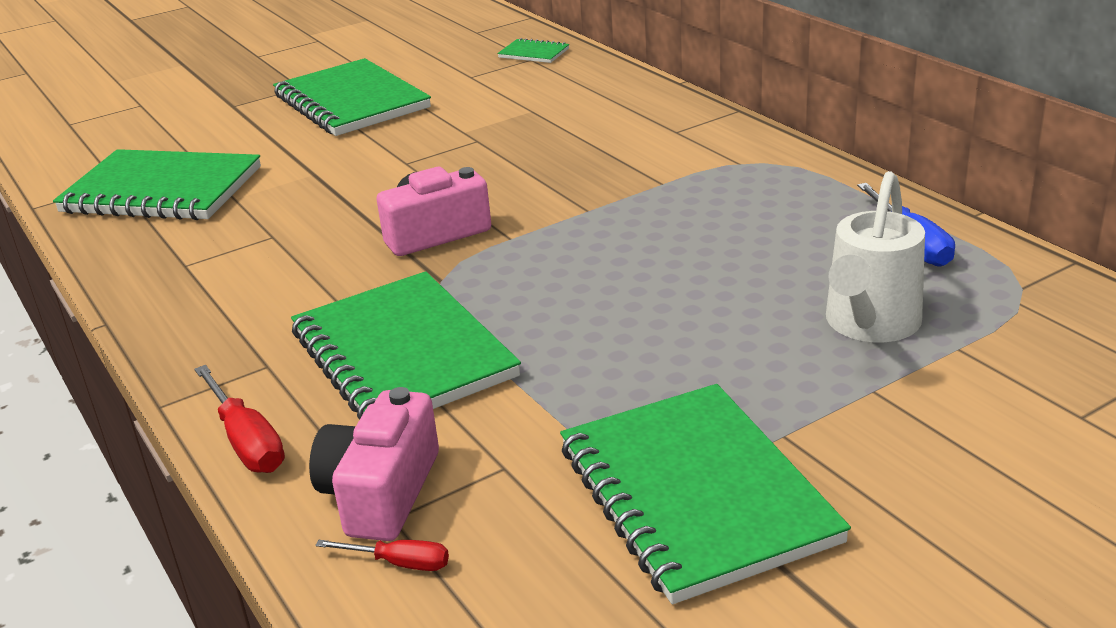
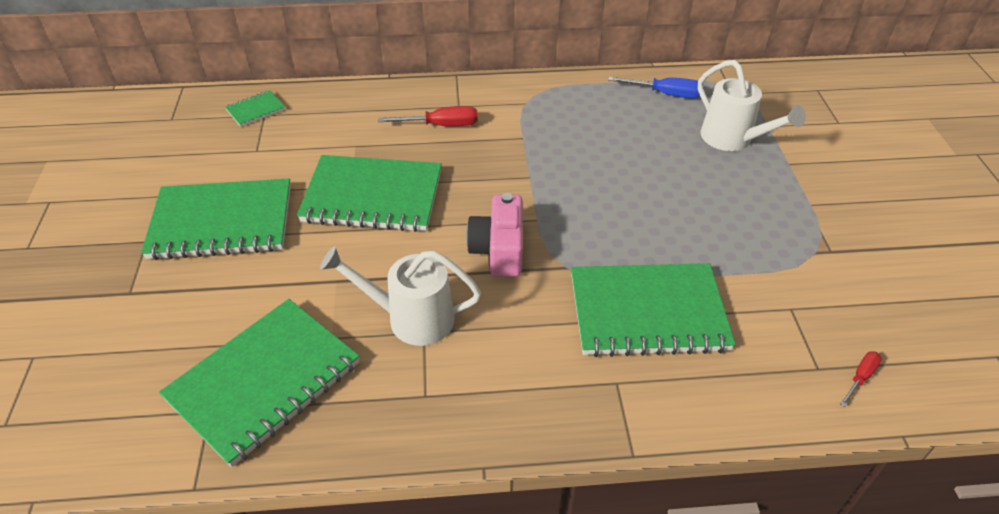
camera: 65 degrees left, 15 degrees up
(247, 441) = (706, 416): red screwdriver -> red screwdriver (441, 125)
(287, 223) = (410, 318): none -> white watering can
(381, 493) = (792, 366): pink camera -> none
(695, 494) = (846, 251): green notebook -> green notebook (372, 197)

